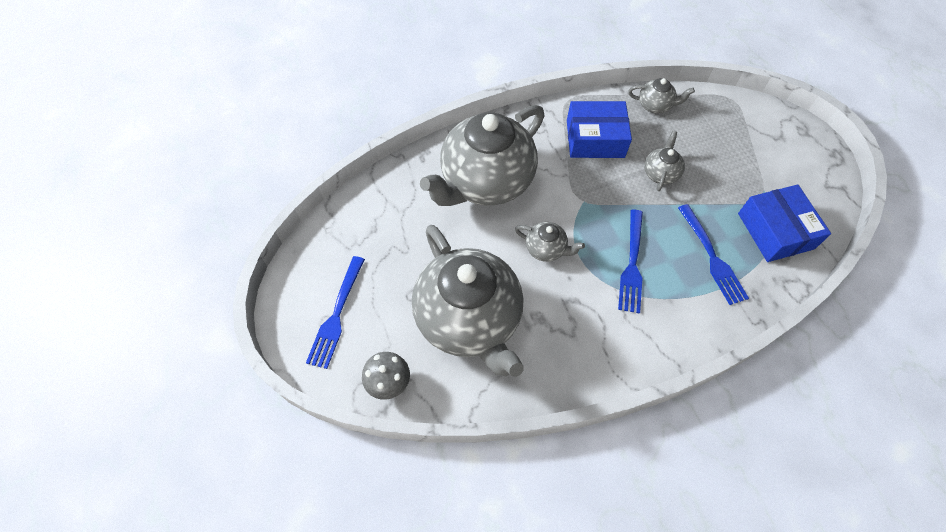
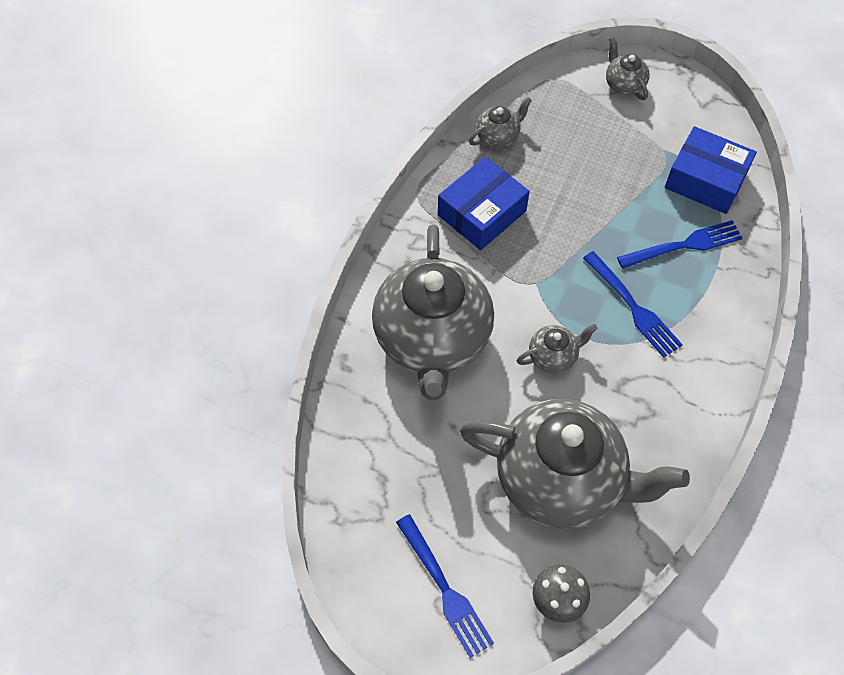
camera: 45 degrees left, 0 degrees up
(660, 173) = (570, 201): grey teapot -> grey teapot (624, 84)
(712, 257) = (684, 245): blue fork -> blue fork turned 45 degrees counterclockwise

